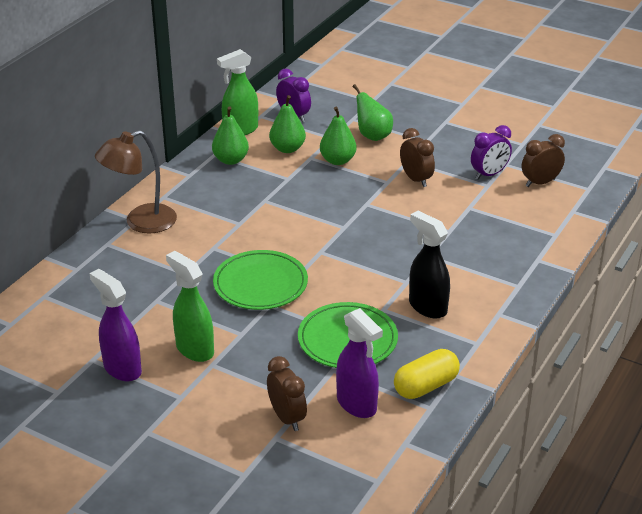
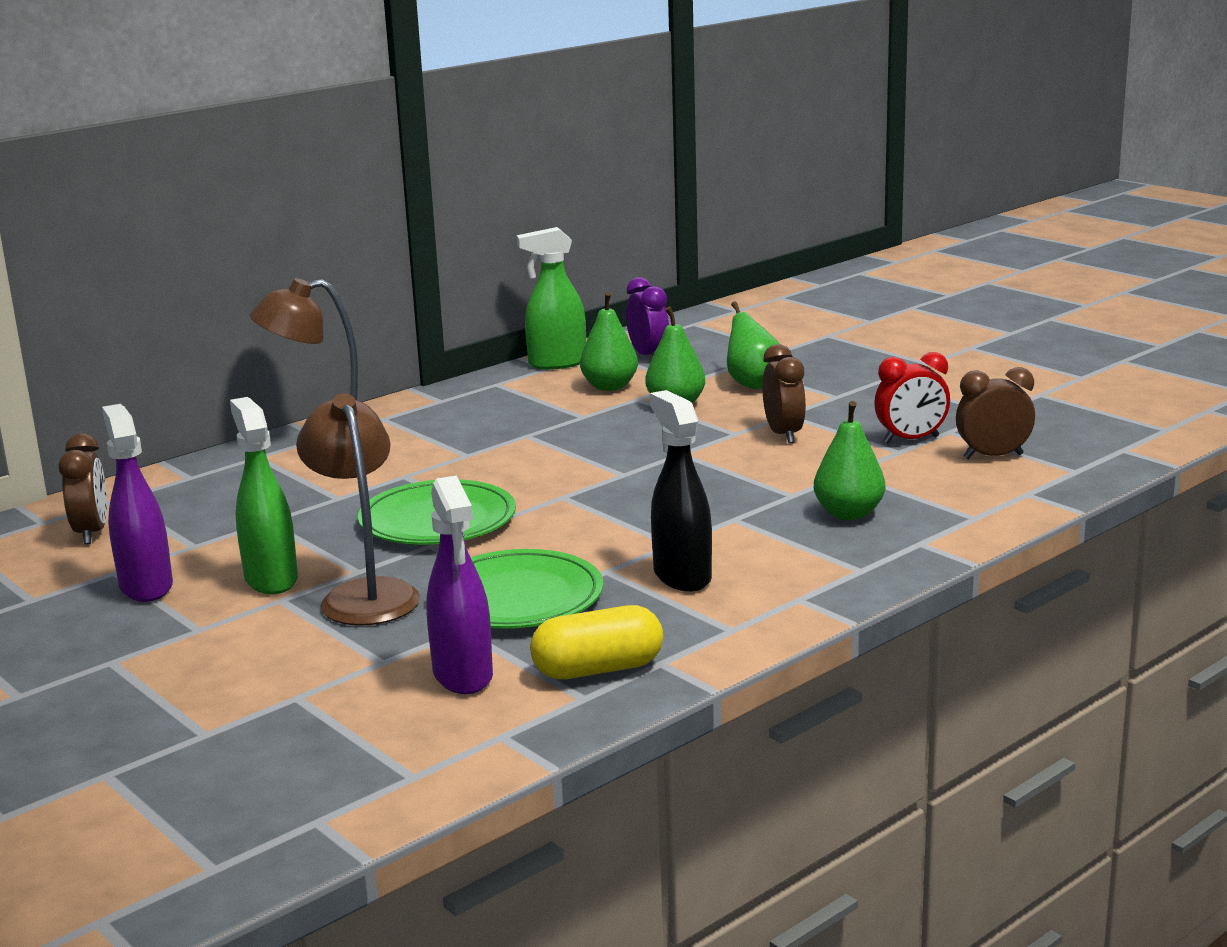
camera: 20 degrees right, 15 degrees down
(230, 160) = (514, 391): green pear -> green pear (848, 514)
(259, 352) = (365, 594): none -> brown lamp
(287, 418) = (336, 676): brown clock -> brown clock (92, 532)
(489, 174) = (911, 440): purple clock -> red clock

